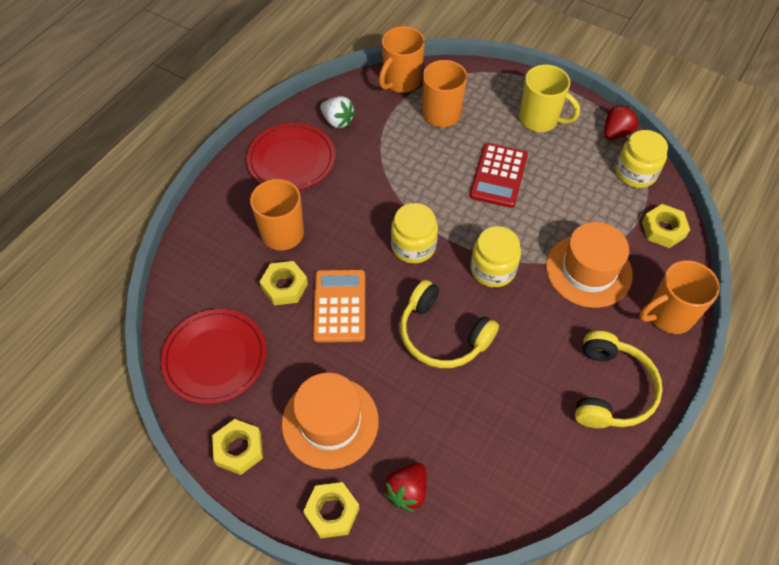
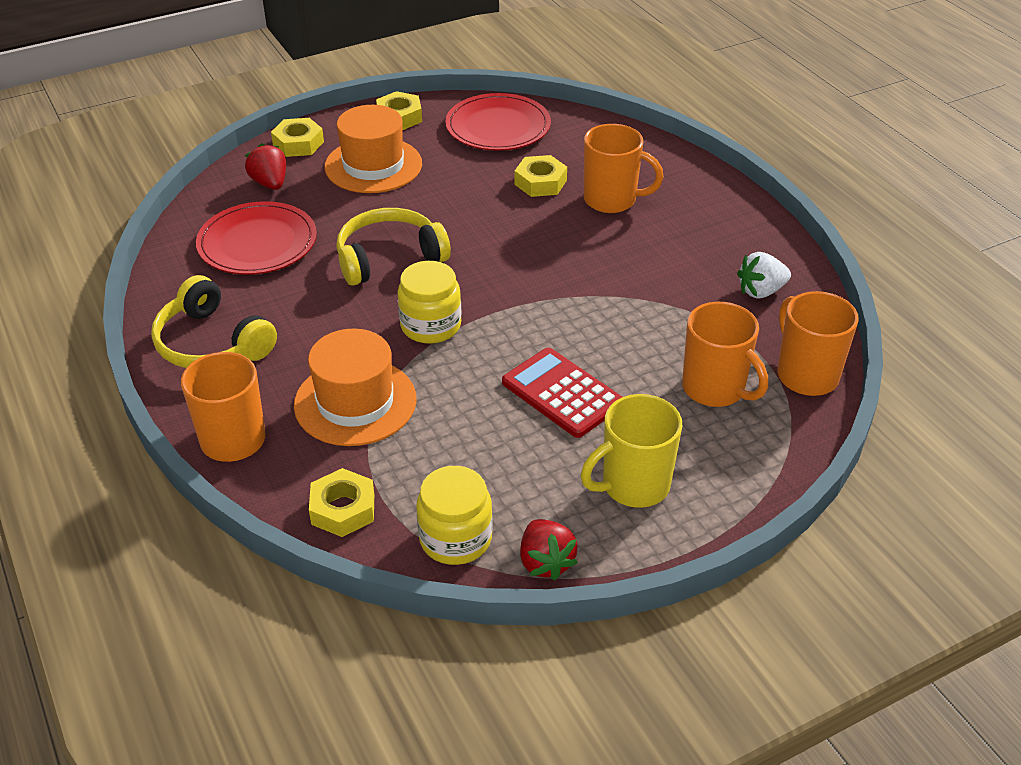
camera: 120 degrees right, 15 degrees down
(291, 159) = (717, 236): red plate -> red plate (257, 243)
(339, 306) = (486, 207): orange calculator -> none
(413, 246) = (515, 280): yellow jar -> none

